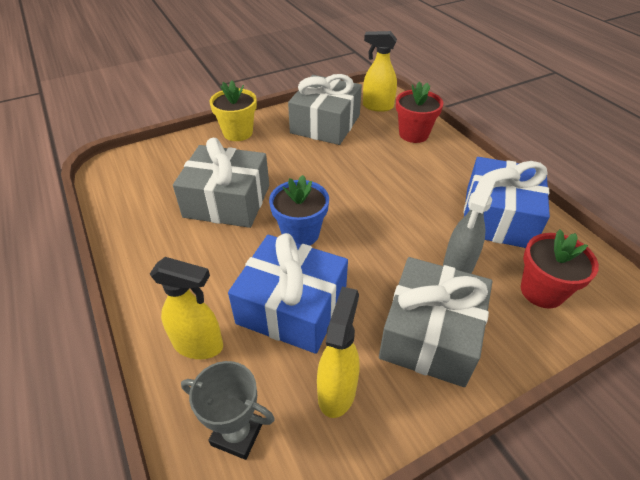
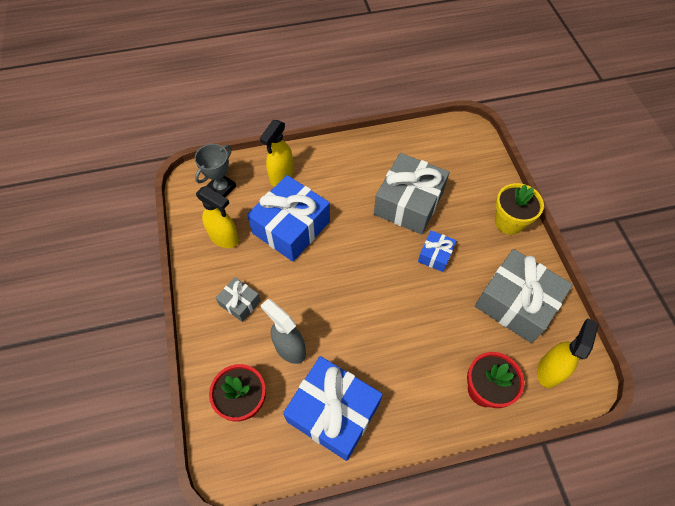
camera: 105 degrees right, 15 degrees up
(292, 174) = (435, 255): none -> blue gift
(300, 233) = (358, 246): blue flower pot -> none
(430, 334) = (240, 303): grey gift -> grey gift, size x0.49

